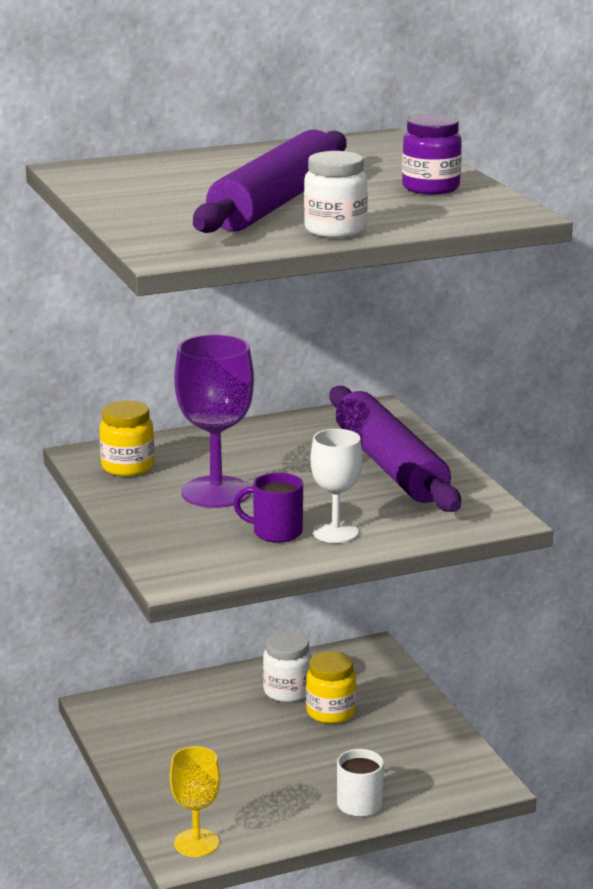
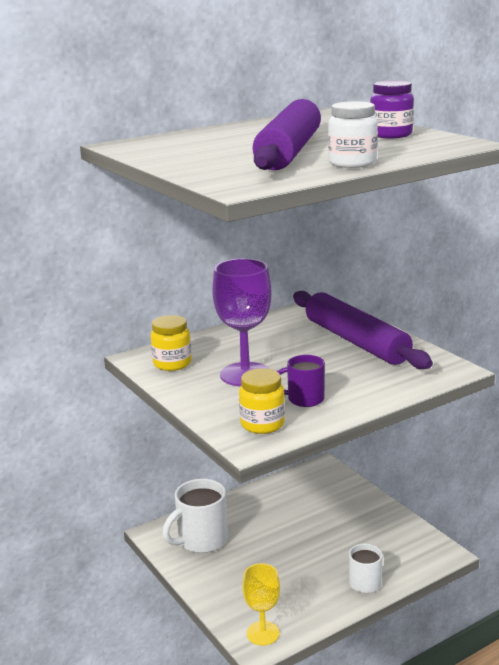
camera: 10 degrees left, 0 degrees up
(159, 722) = (201, 540): none -> white mug
(287, 691) = (280, 504): white jar -> none
(330, 712) = (315, 515): yellow jar -> yellow jar (262, 424)
(335, 532) = (347, 394): white goblet -> none

